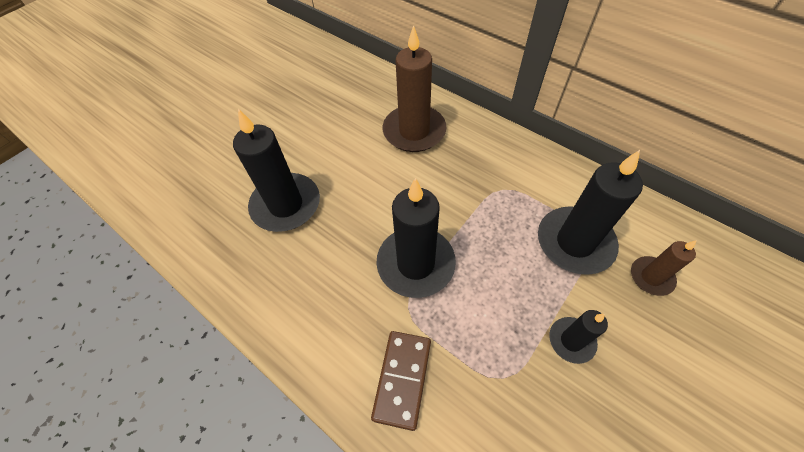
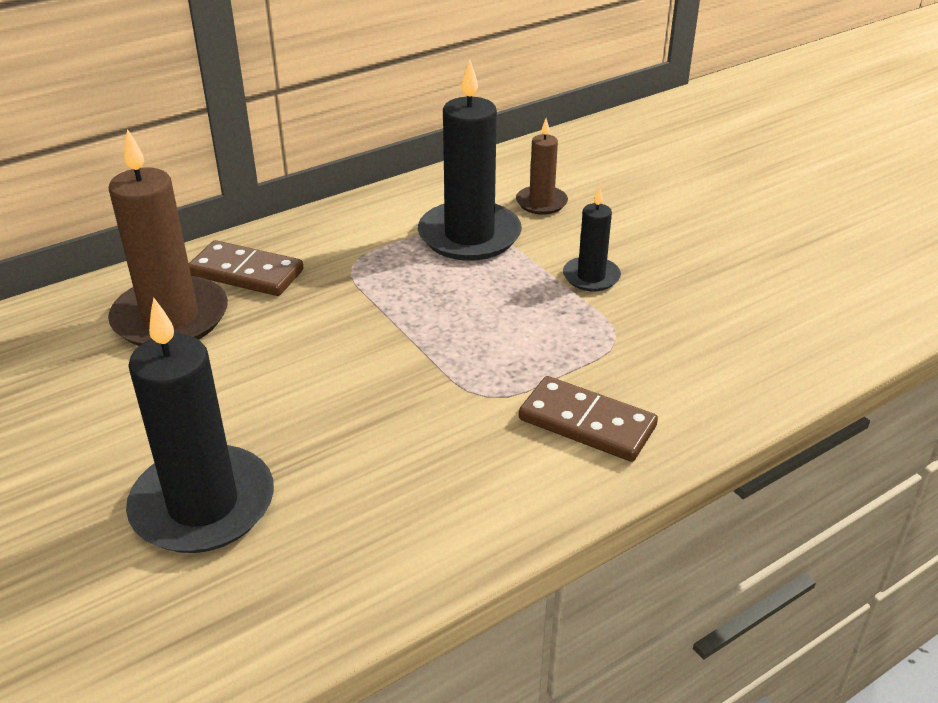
camera: 75 degrees left, 20 degrees down
(416, 264) = (422, 372): black candle -> none
(468, 144) = (246, 273): none -> brown domino

